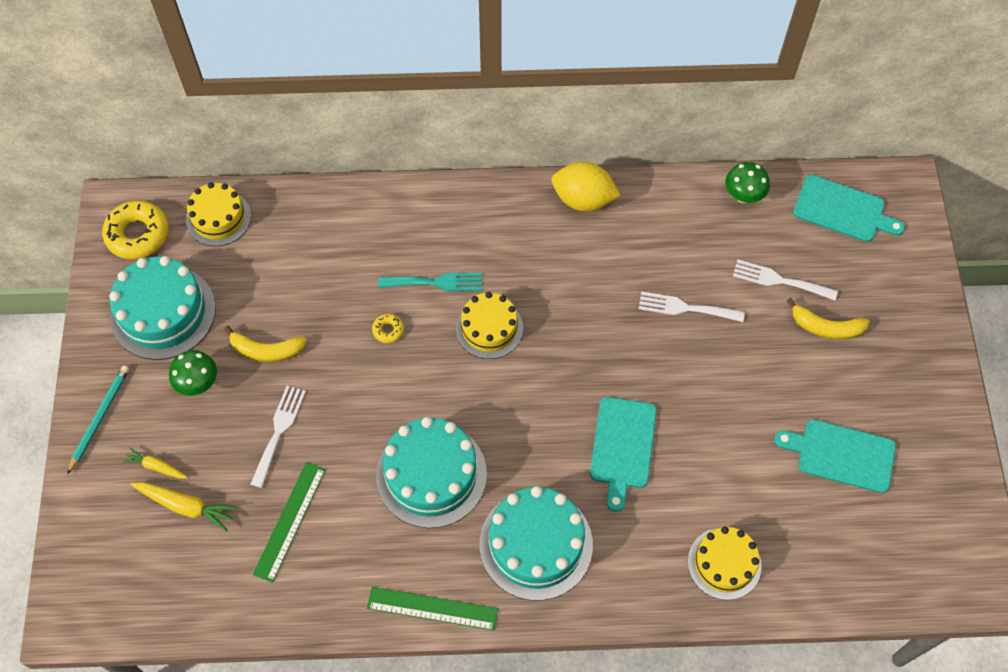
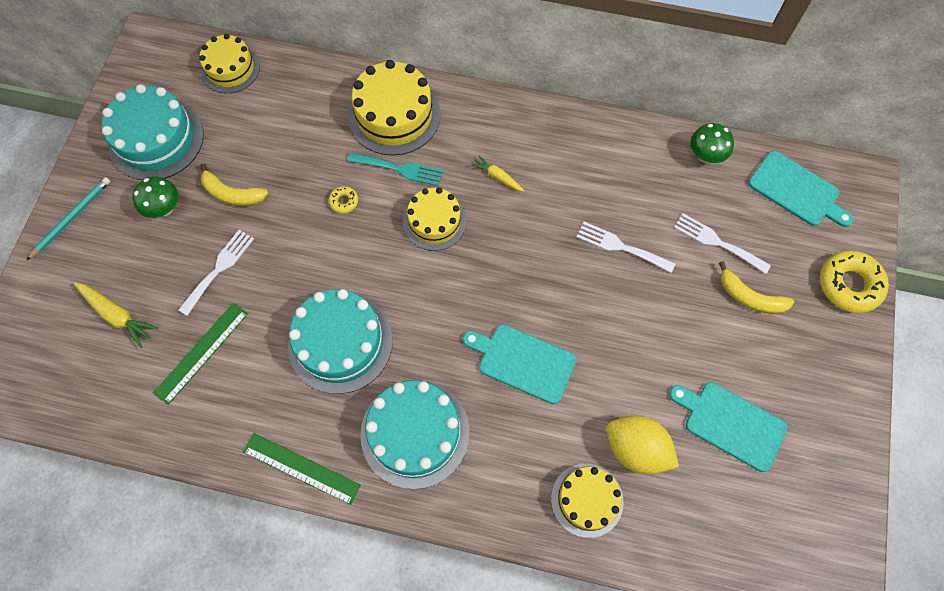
camera: 15 degrees right, 5 degrees up
(138, 234) = (158, 67): yellow donut -> yellow donut (849, 285)
(156, 467) = (104, 273): yellow carrot -> yellow carrot (497, 177)
(412, 227) = (394, 115): none -> yellow cake
(583, 199) = (555, 125): yellow lemon -> yellow lemon (636, 449)
(622, 446) = (523, 362): turquoise cutting board -> turquoise cutting board turned 90 degrees clockwise

